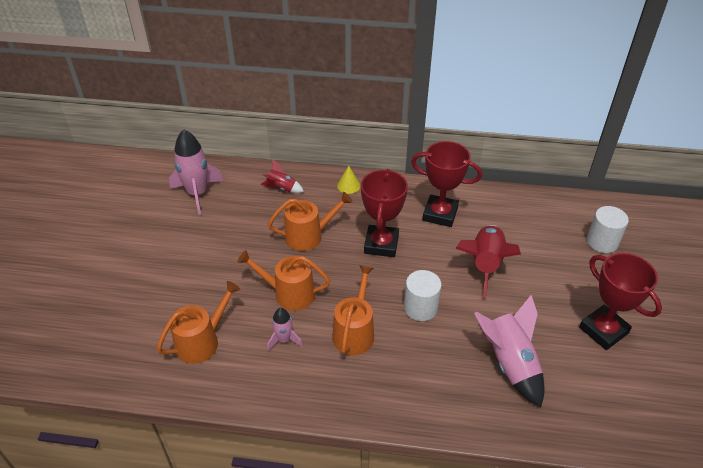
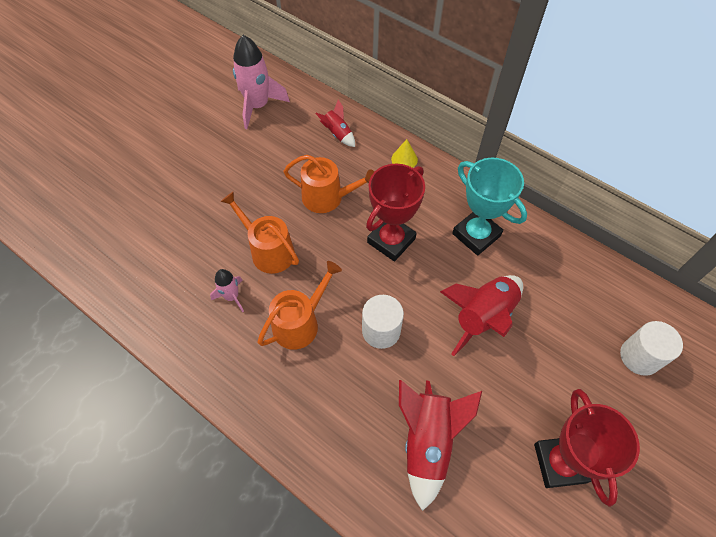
camera: 30 degrees right, 15 degrees up
(202, 341) = (163, 261): orange watering can -> none
(440, 214) = (476, 235): red trophy -> turquoise trophy
(509, 363) = (428, 441): pink rocket -> red rocket

